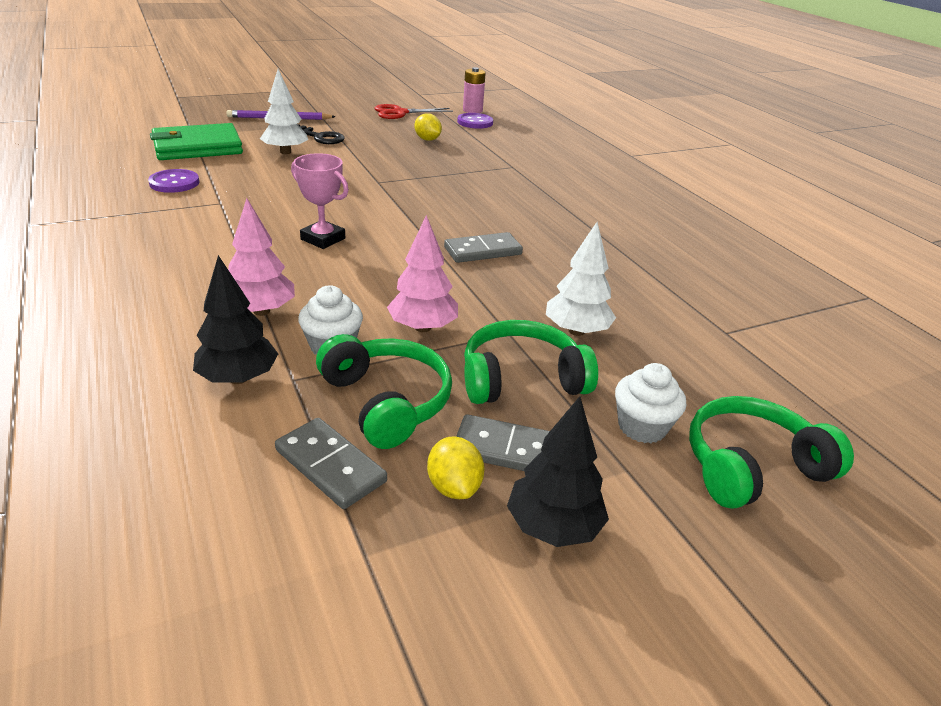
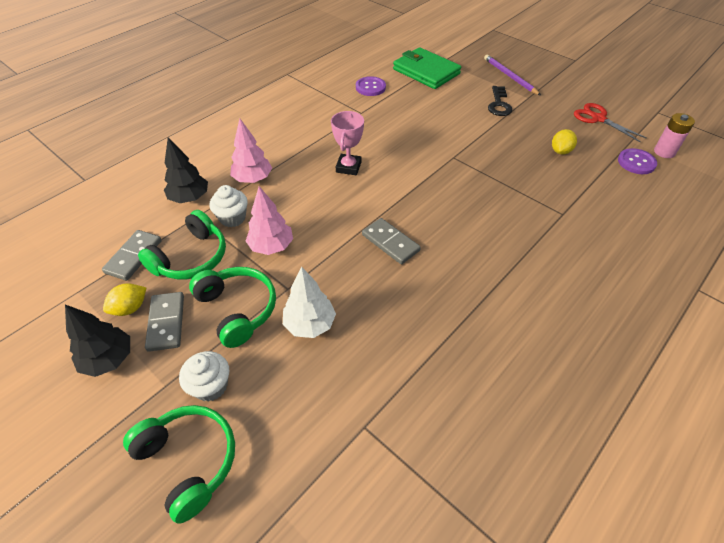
camera: 70 degrees right, 15 degrees up
(285, 152) = (457, 102): white tree -> none

